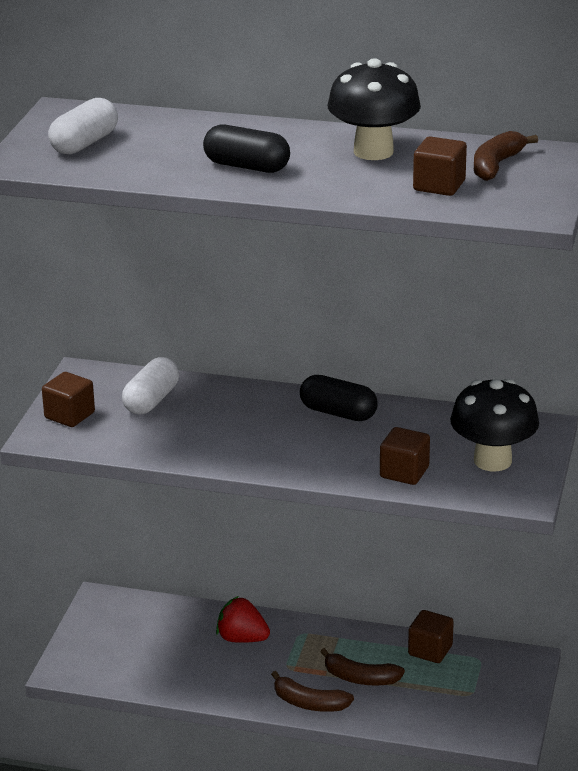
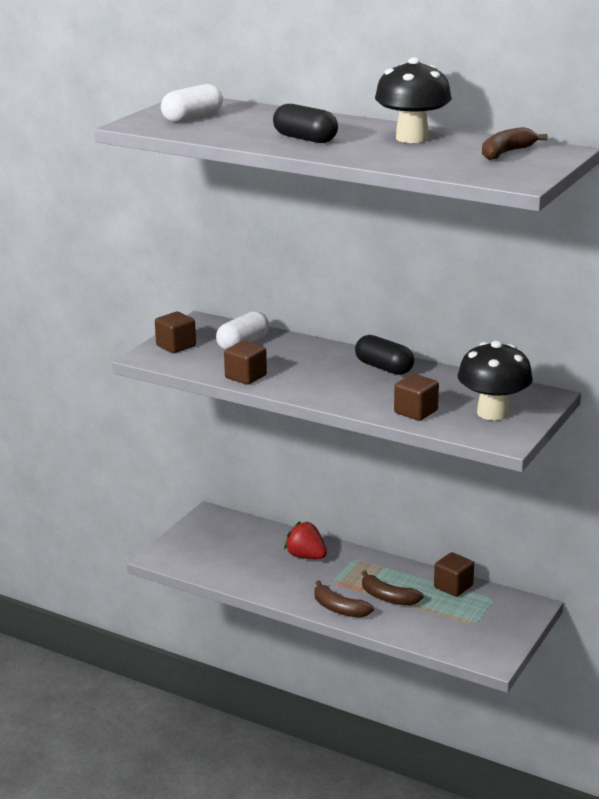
camera: 15 degrees right, 5 degrees down
(439, 186) = (449, 160): brown cube -> brown cube (245, 377)

